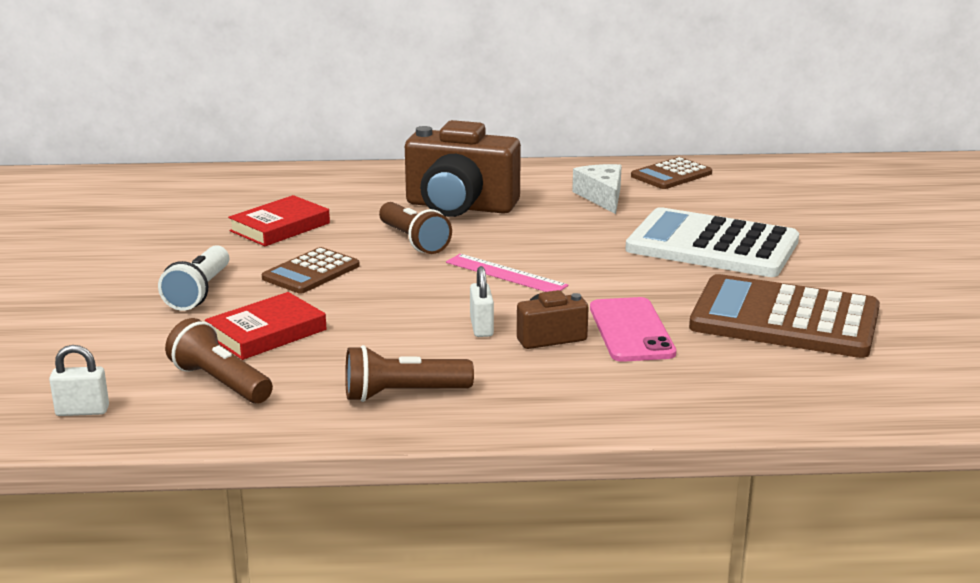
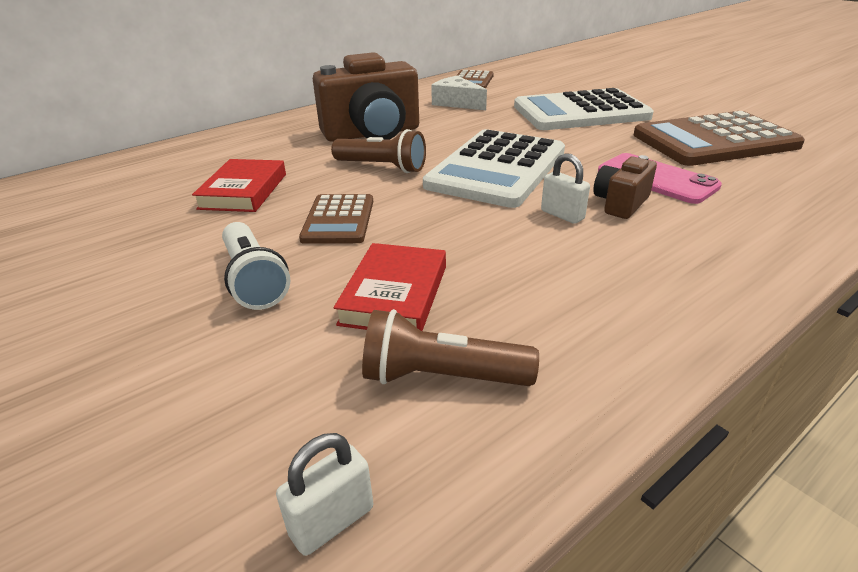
camera: 35 degrees left, 10 degrees up
(403, 394) = (625, 301): brown flashlight -> none
(506, 274) = (496, 169): pink ruler -> white calculator

